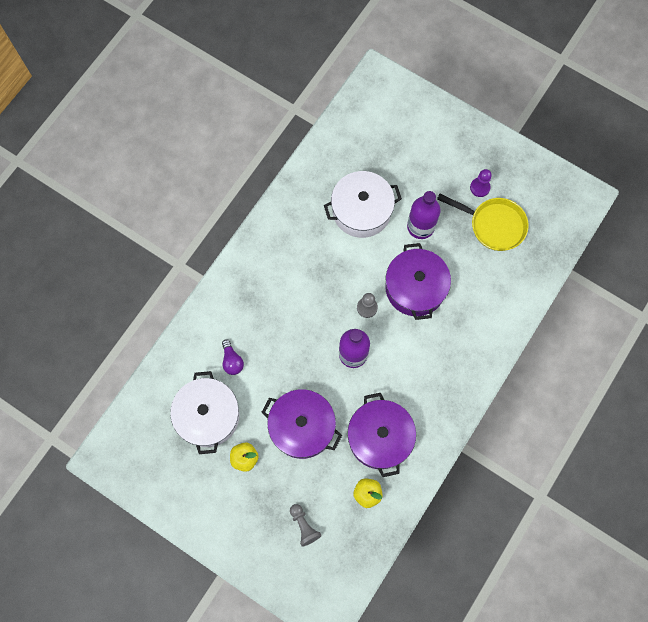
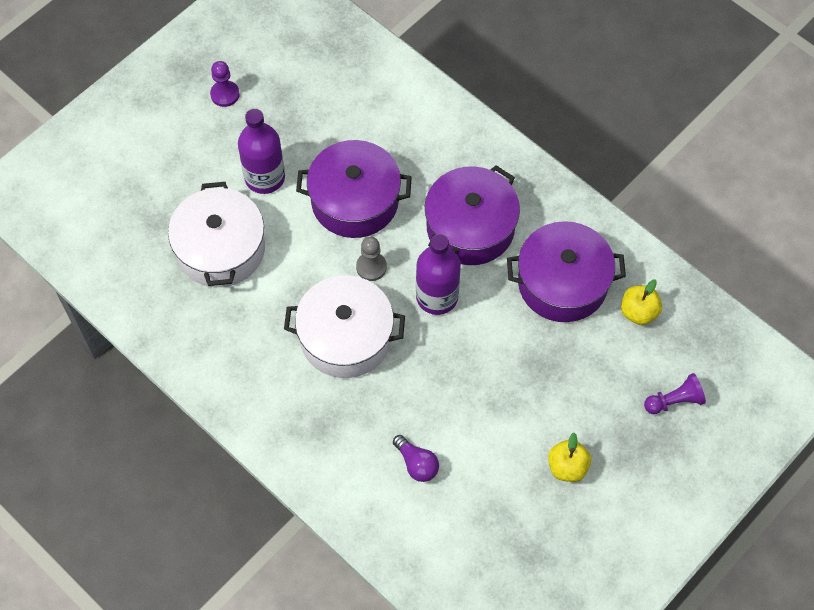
camera: 80 degrees left, 10 degrees down
(208, 416) = (496, 511): white pot -> white pot (346, 337)
(232, 361) = (417, 464): purple light bulb -> purple light bulb turned 60 degrees clockwise
(302, 427) = (532, 381): purple pot -> purple pot (470, 227)
(304, 526) = (674, 401): grey pawn -> purple pawn
(493, 225) = (285, 89): yellow pan -> none

